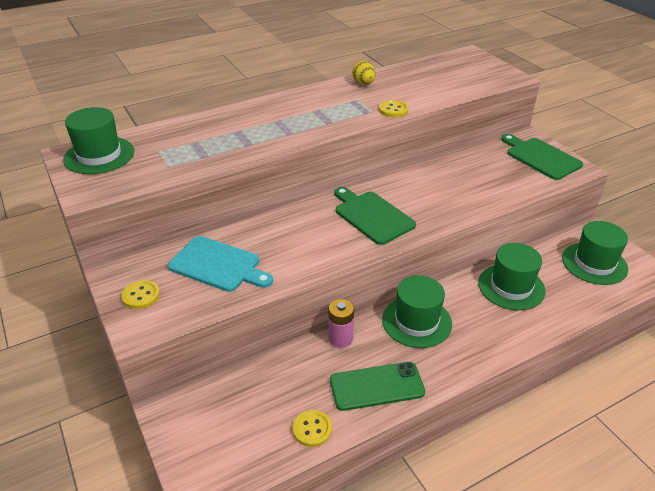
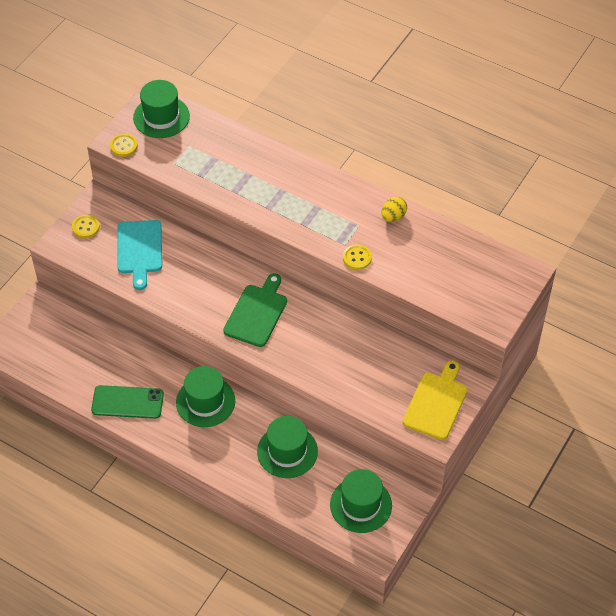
camera: 60 degrees right, 15 degrees up
(312, 429) = (72, 382): yellow button -> yellow button (123, 146)
(340, 338) = (159, 362): pink battery -> none
(377, 386) = (127, 402): green phone -> green phone turned 45 degrees counterclockwise
(540, 157) = (436, 403): green cutting board -> yellow cutting board

